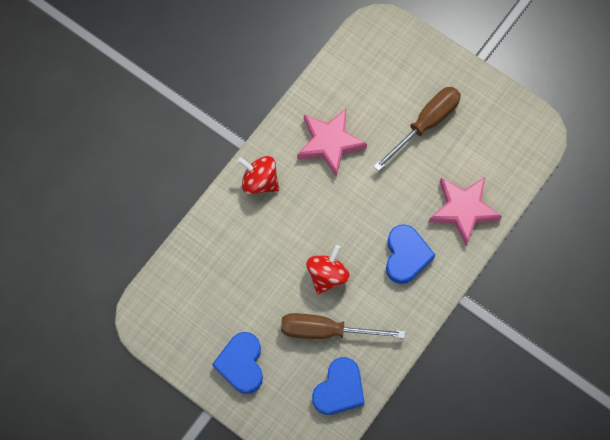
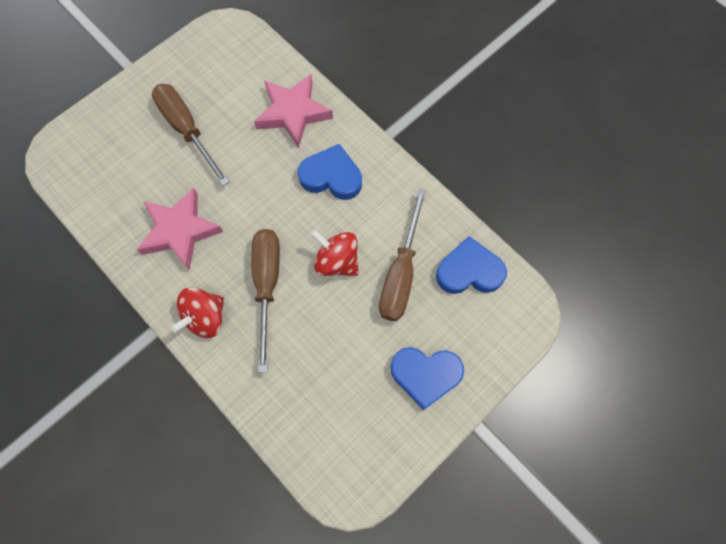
camera: 80 degrees left, 0 degrees up
(295, 223) = (267, 285): none -> brown screwdriver
(339, 389) = (469, 271): blue heart -> blue heart turned 45 degrees counterclockwise

